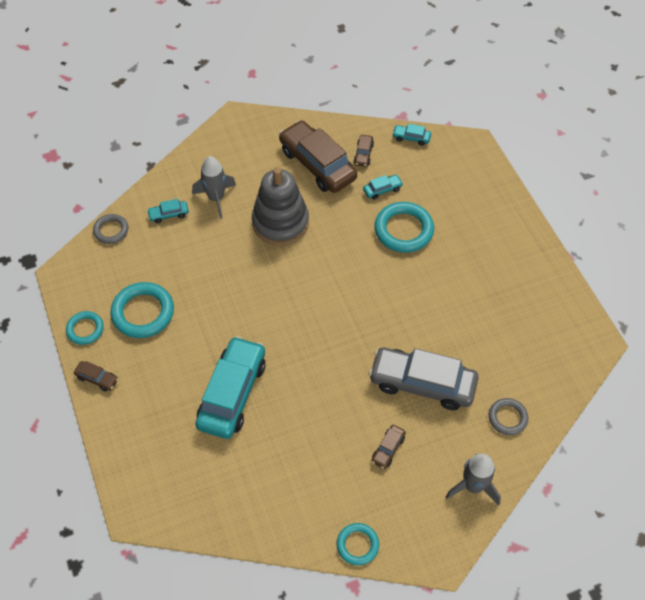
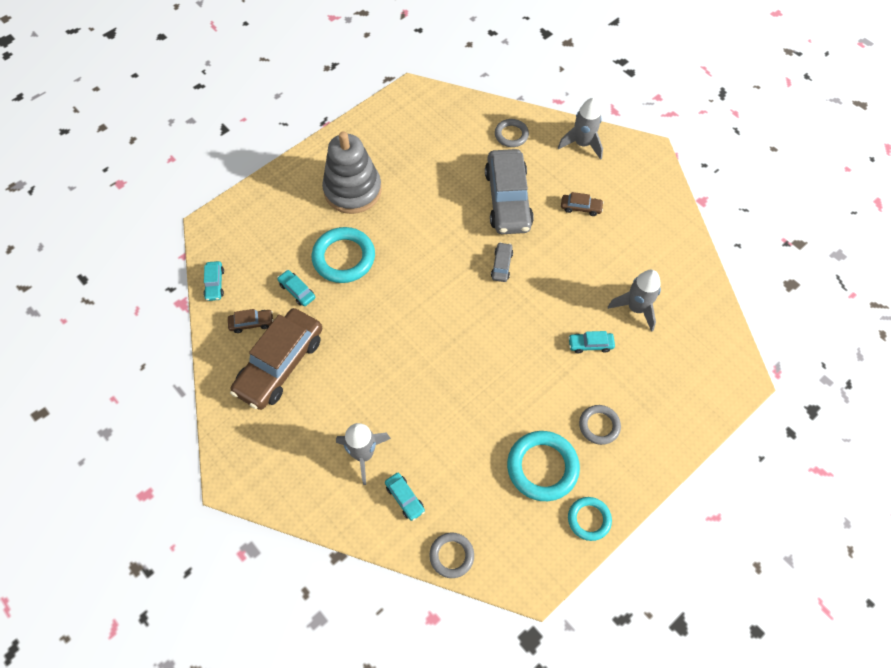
camera: 110 degrees left, 5 degrees up
(97, 378) = (637, 478): brown car -> none
(155, 369) = (599, 426): none -> grey ring
(232, 393) = (590, 344): turquoise car -> turquoise car, size x0.43
(251, 450) = (636, 308): none -> grey rocket
(280, 222) = (374, 374): grey stacking toy -> grey stacking toy (352, 190)
(347, 351) = (501, 265): none -> grey car
(357, 545) = (671, 205): turquoise ring -> none

